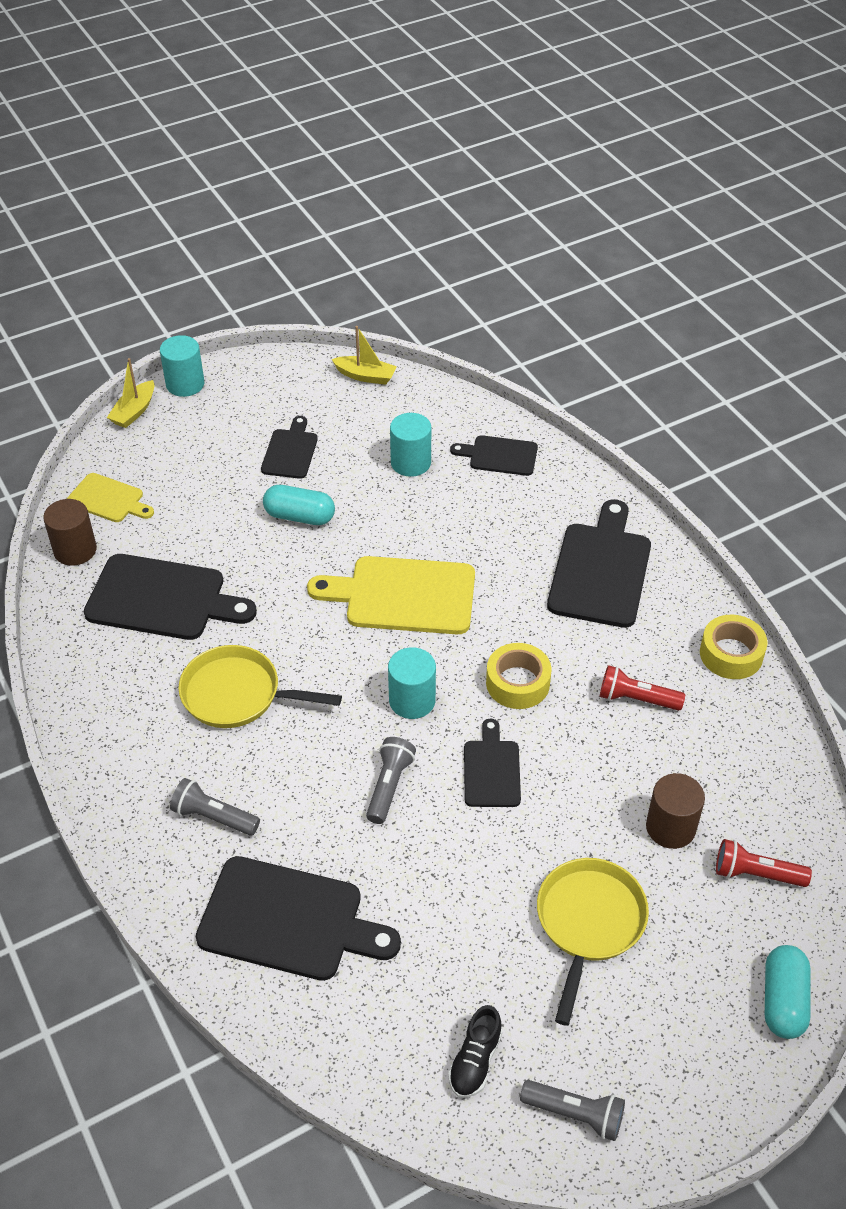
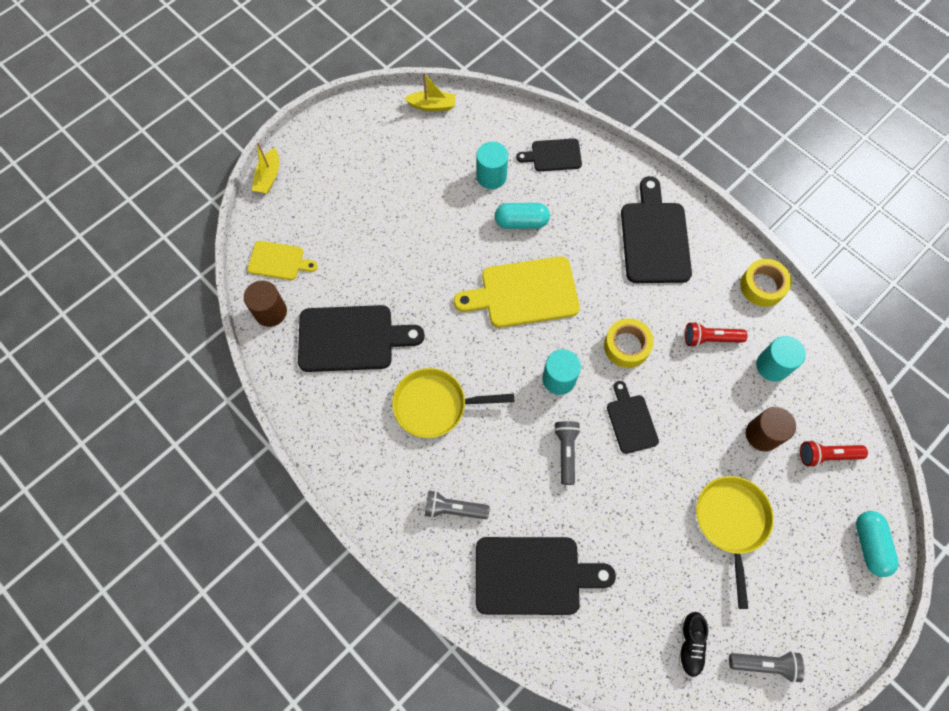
camera: 15 degrees left, 20 degrees up
(185, 384) = (298, 143): turquoise cylinder -> turquoise cylinder (772, 366)
(290, 451) = (399, 186): black cutting board -> none
(300, 516) = (426, 242): turquoise capsule -> turquoise capsule (521, 222)

